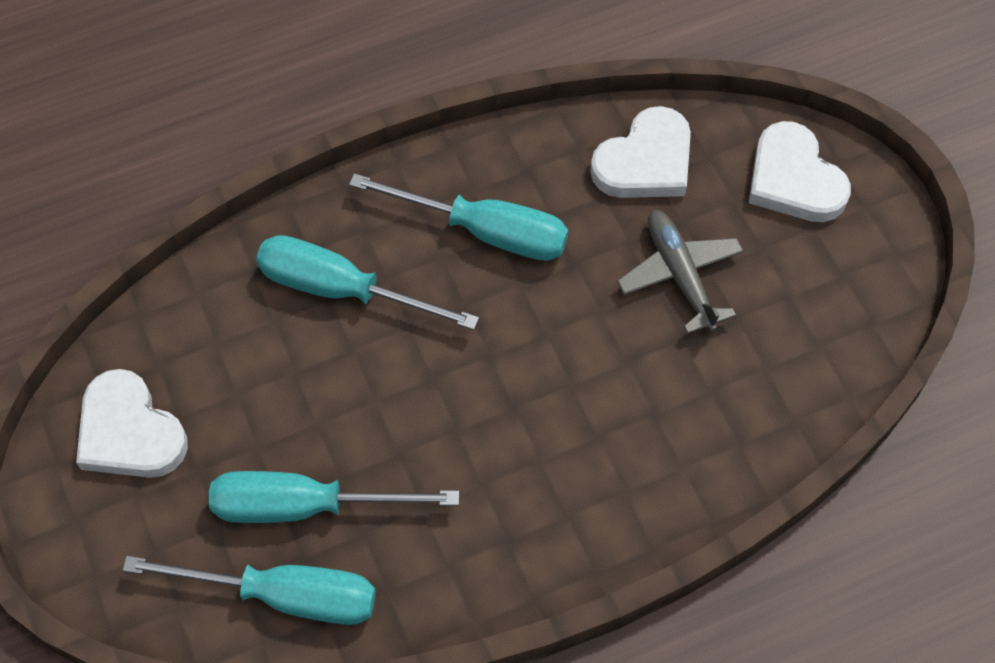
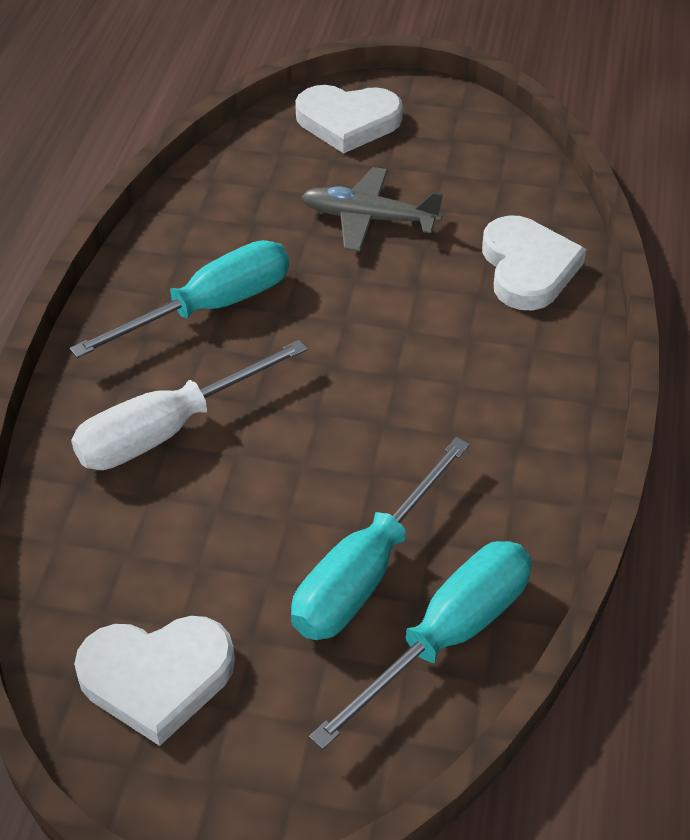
camera: 55 degrees left, 15 degrees down
(342, 290) = (168, 430): turquoise screwdriver -> white screwdriver
(645, 161) = (248, 186): white heart -> white heart (527, 268)

